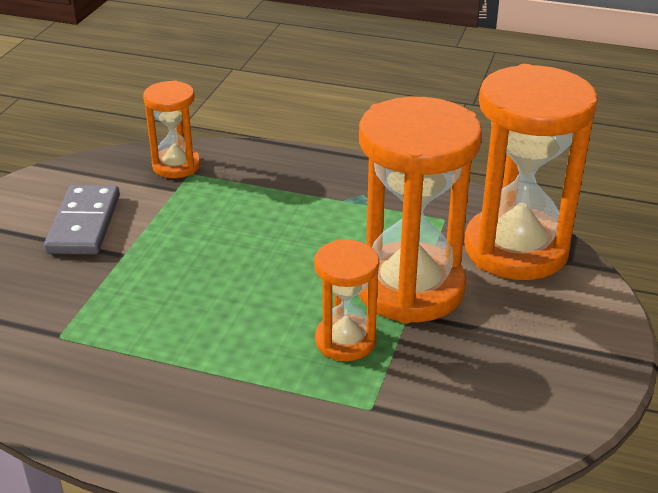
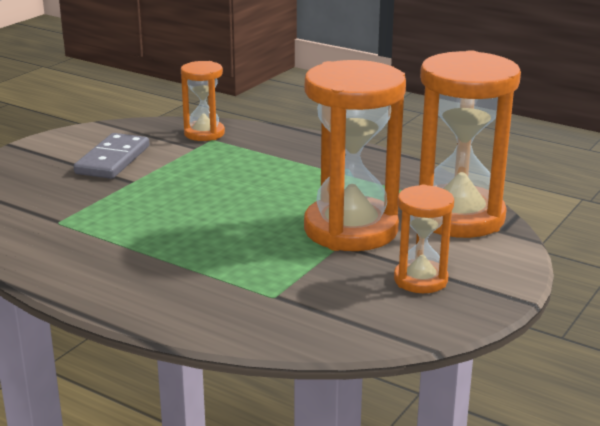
camera: 15 degrees right, 10 degrees down
(345, 341) = (277, 254): orange hourglass -> orange hourglass (420, 280)

